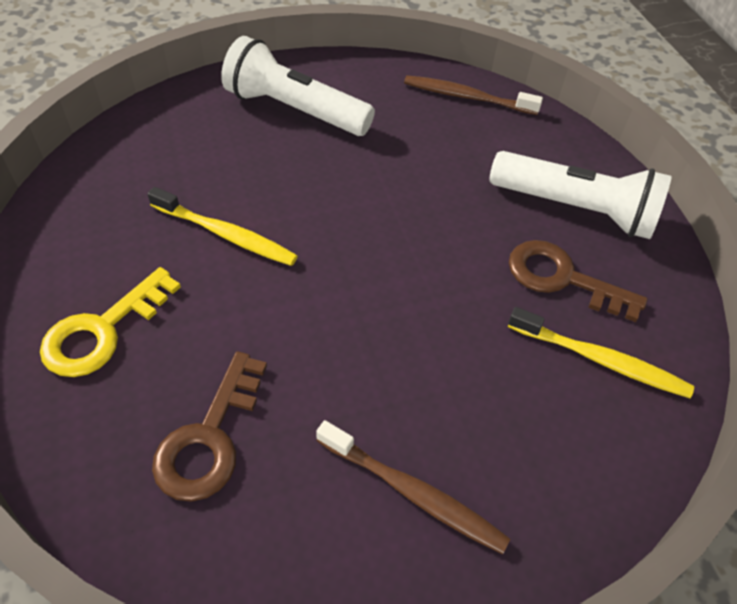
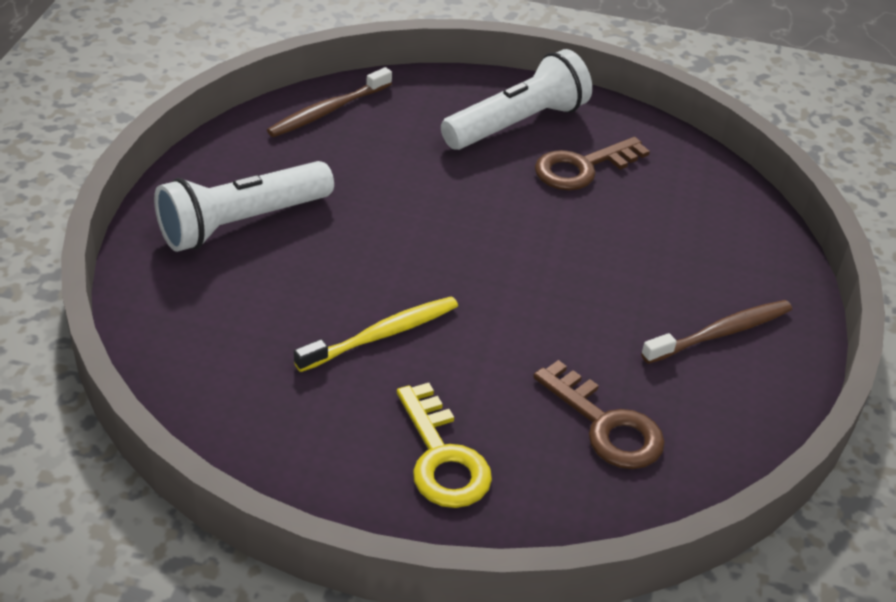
camera: 60 degrees left, 10 degrees down
(600, 360) = (669, 189): yellow toothbrush -> none

